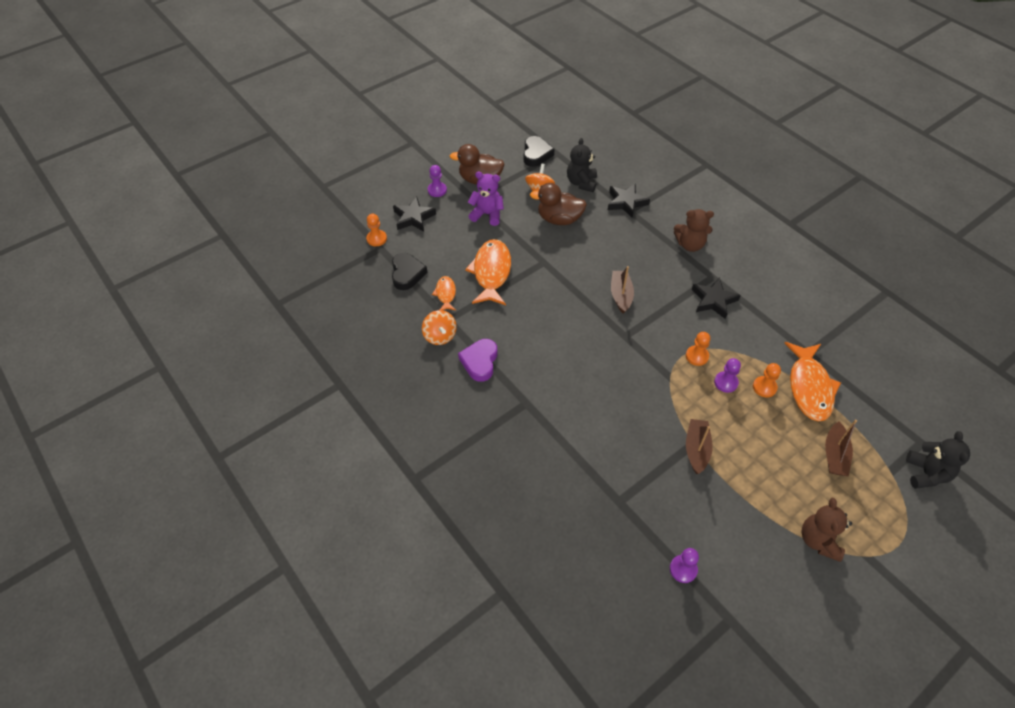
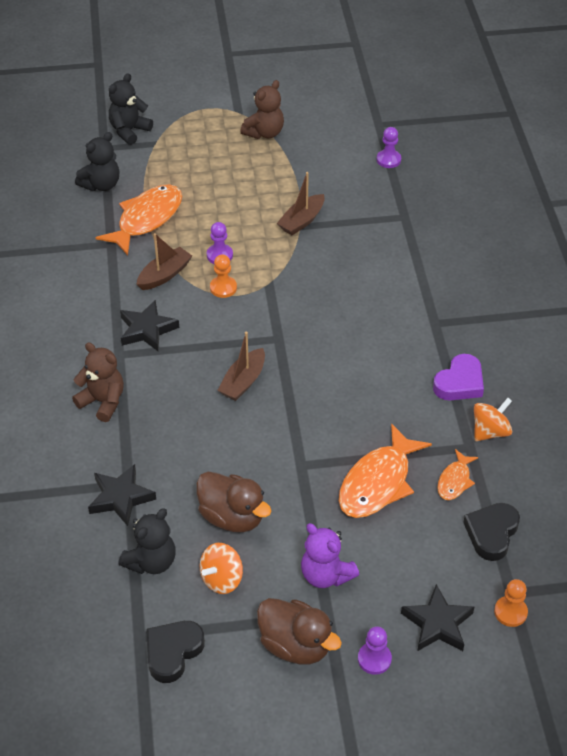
camera: 150 degrees left, 5 degrees down
(440, 336) = (490, 431): orange spinning top -> orange spinning top turned 45 degrees clockwise
(764, 387) = (188, 236): orange pawn -> none
(834, 455) = (187, 170): brown boat -> brown boat (164, 275)
(877, 402) = (101, 184): none -> black teddy bear

